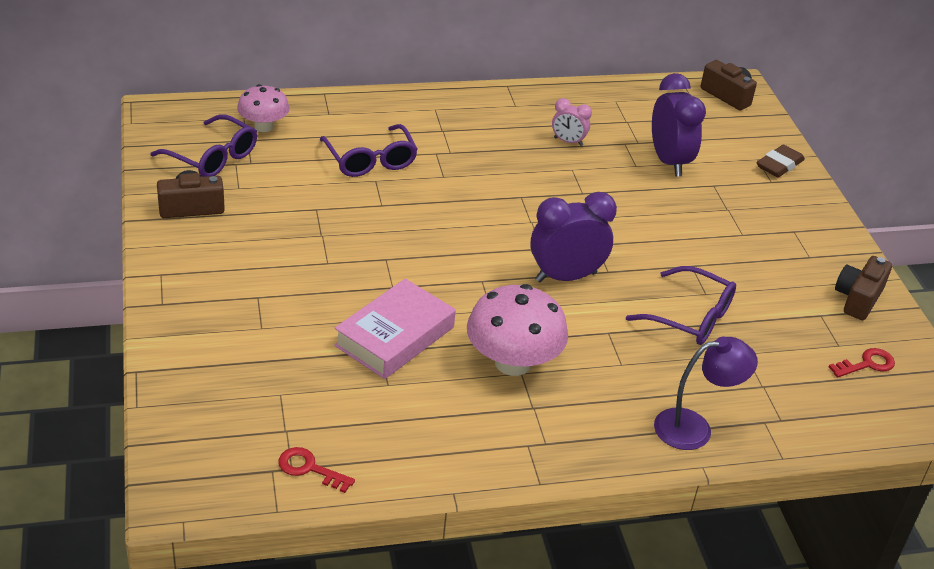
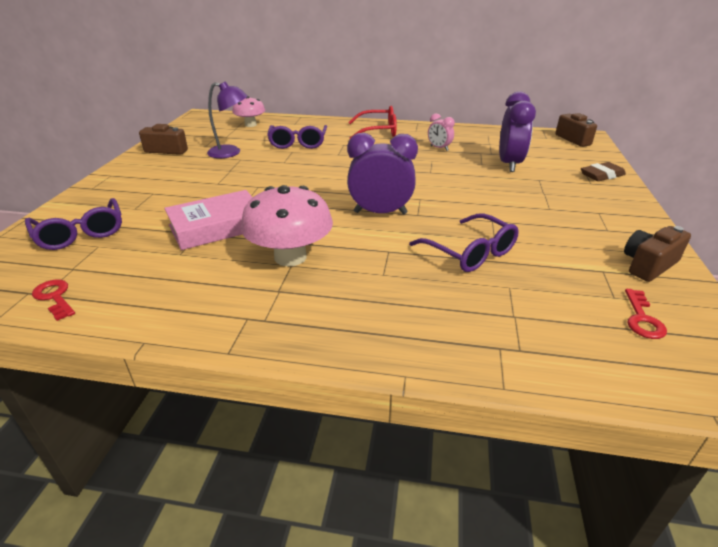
camera: 25 degrees right, 5 degrees down
(213, 157) = (207, 133): purple glasses -> purple glasses (81, 233)
(465, 115) = (378, 131): none -> red glasses
(694, 428) = (419, 338): purple lamp -> purple lamp (231, 153)
(866, 364) = (642, 318): red key -> red key turned 105 degrees clockwise

